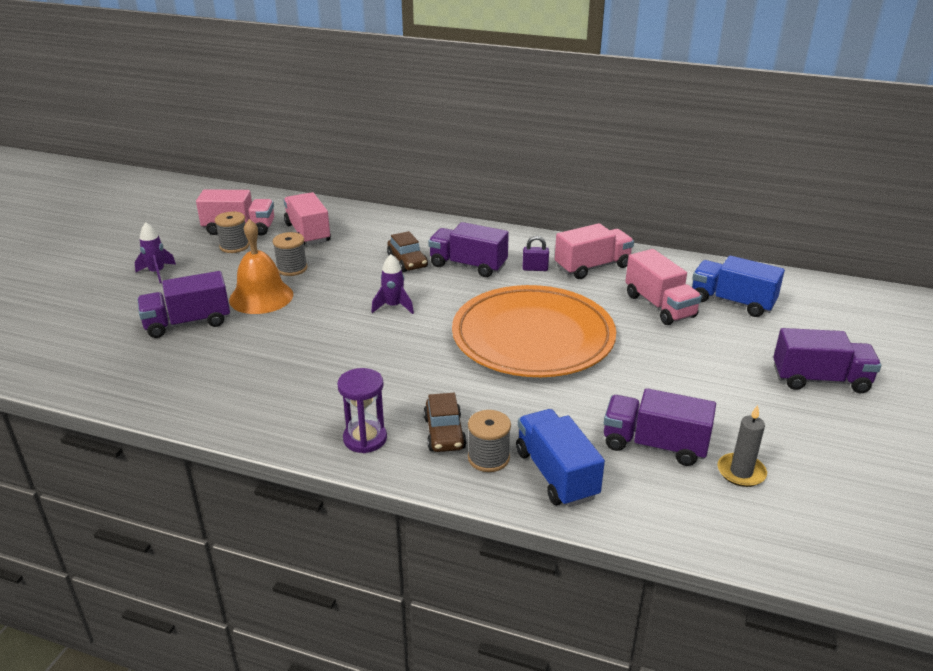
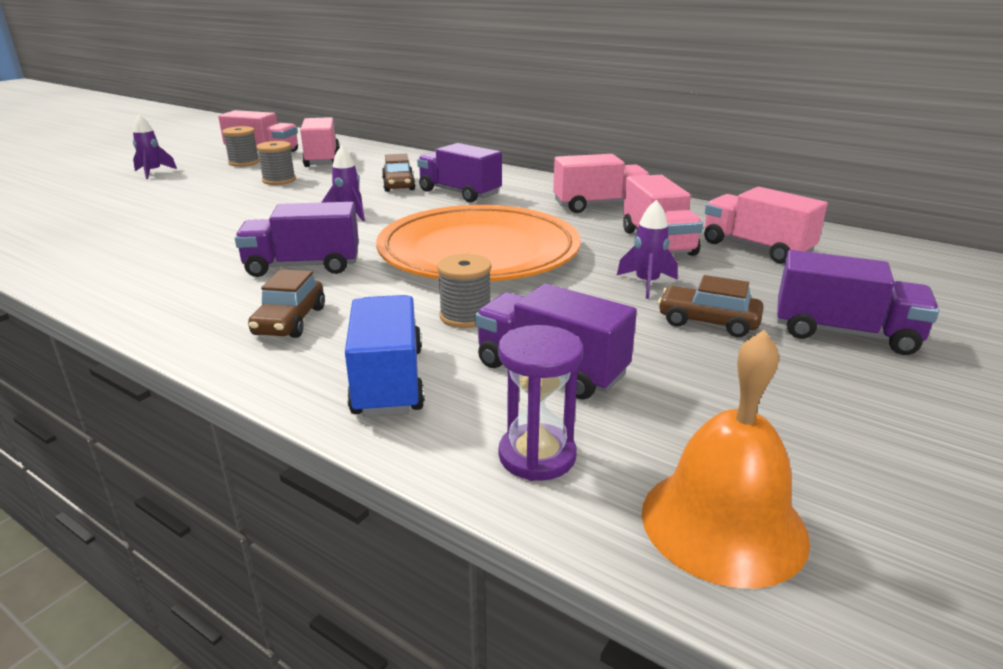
camera: 15 degrees right, 5 degrees down
(188, 323) = (134, 206): purple truck -> purple truck (303, 266)
(261, 297) = (226, 196): orange bell -> orange bell (723, 523)
(365, 439) = (194, 314): purple hourglass -> purple hourglass (537, 456)
(488, 458) = (318, 352): grey spool -> grey spool (465, 316)
(535, 269) = (531, 201): purple padlock -> none
(674, 353) = (647, 284): none -> purple rocket
(732, 302) = (756, 248): blue truck -> pink truck
(732, 384) = (707, 322): none -> brown car
(741, 472) = (660, 419): grey candle -> none

